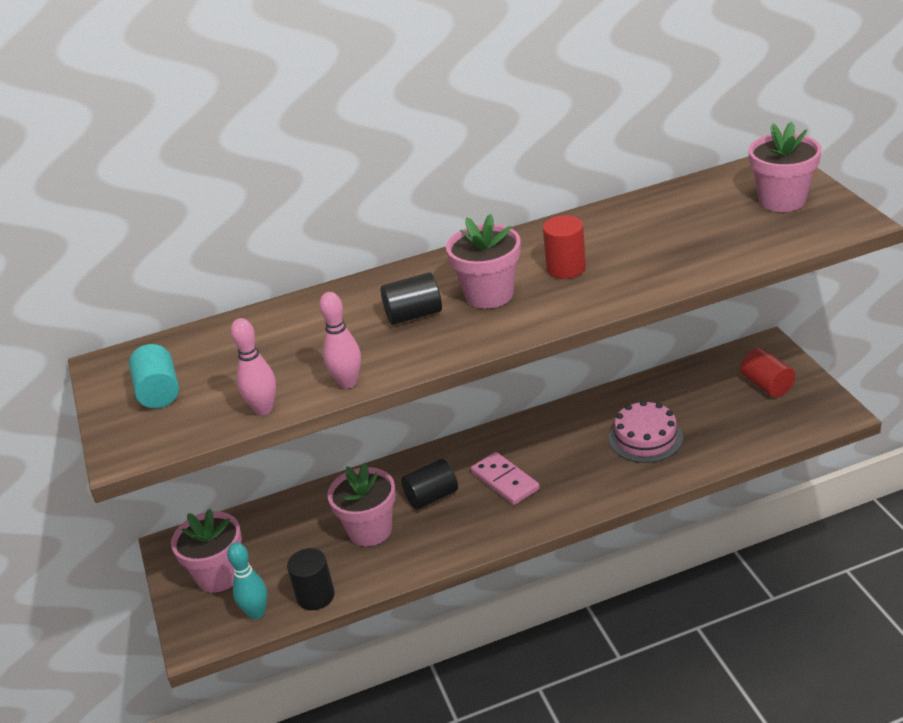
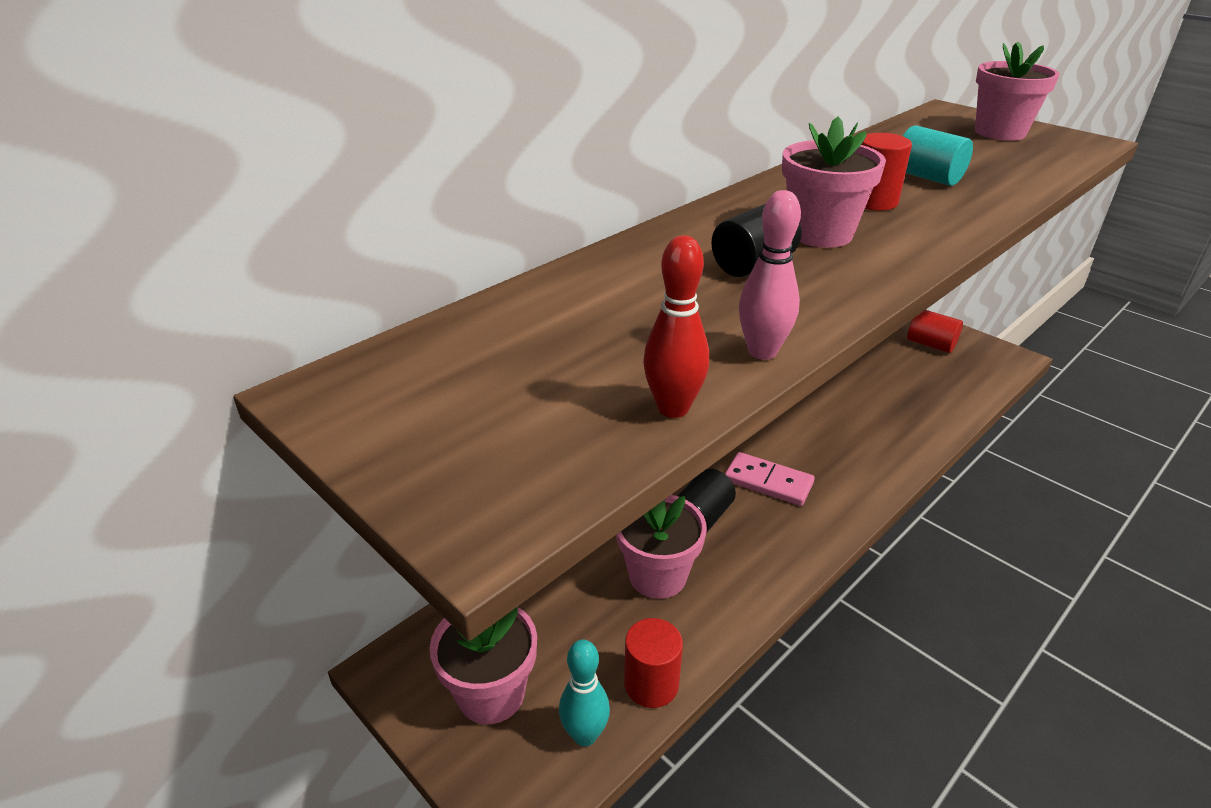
camera: 30 degrees left, 0 degrees up
(159, 392) = (461, 416): turquoise cylinder -> turquoise cylinder (927, 177)
(264, 409) = (673, 408): pink bowling pin -> red bowling pin
(315, 596) = (651, 684): black cylinder -> red cylinder
(645, 438) = (870, 410): pink cake -> none

